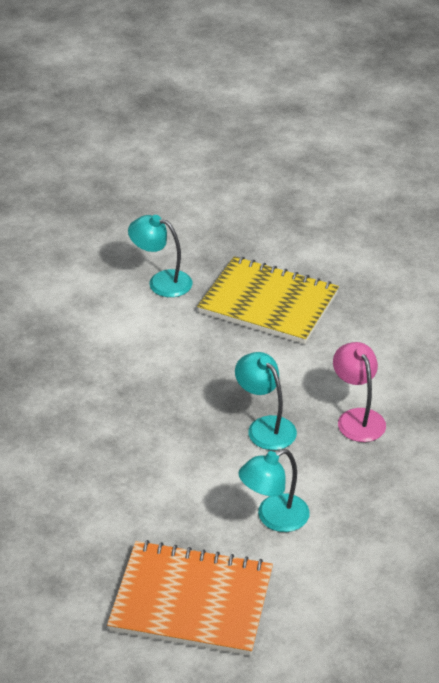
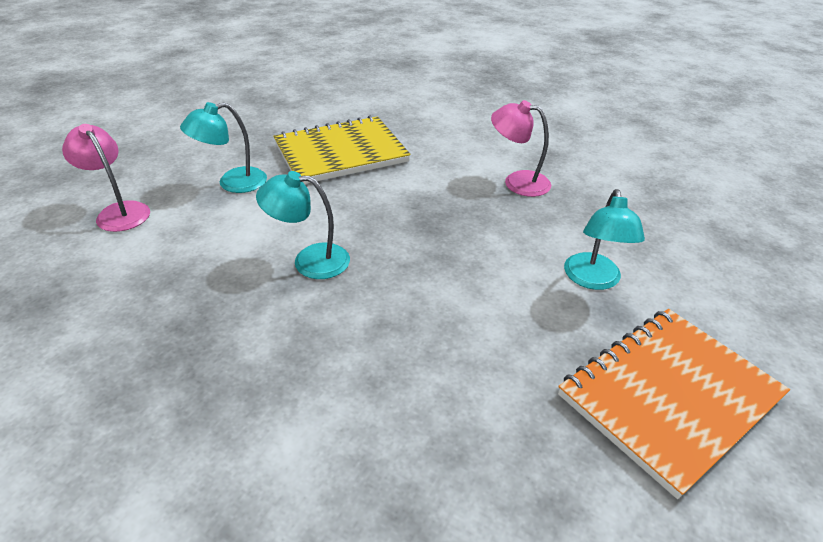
camera: 50 degrees left, 0 degrees up
(71, 260) = (119, 211): none -> pink lamp
(265, 427) = (475, 225): turquoise lamp -> turquoise lamp (310, 260)

